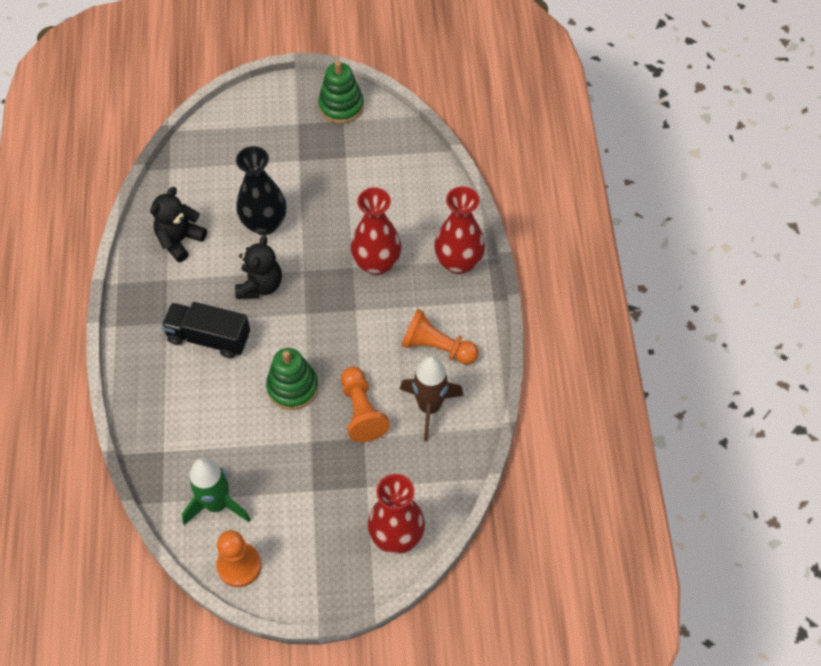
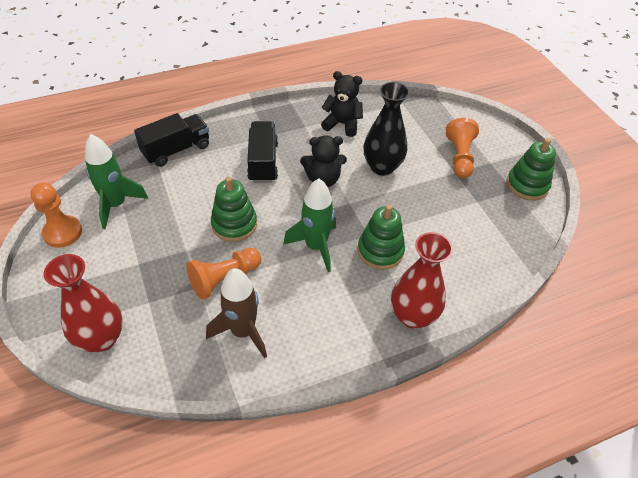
camera: 70 degrees right, 10 degrees down
(150, 426) = (176, 150): none -> black truck
(350, 318) = (315, 246): none -> green rocket
(376, 263) = (380, 251): red vase -> green stacking toy
(437, 347) = (310, 321): orange pawn -> orange pawn (459, 157)

